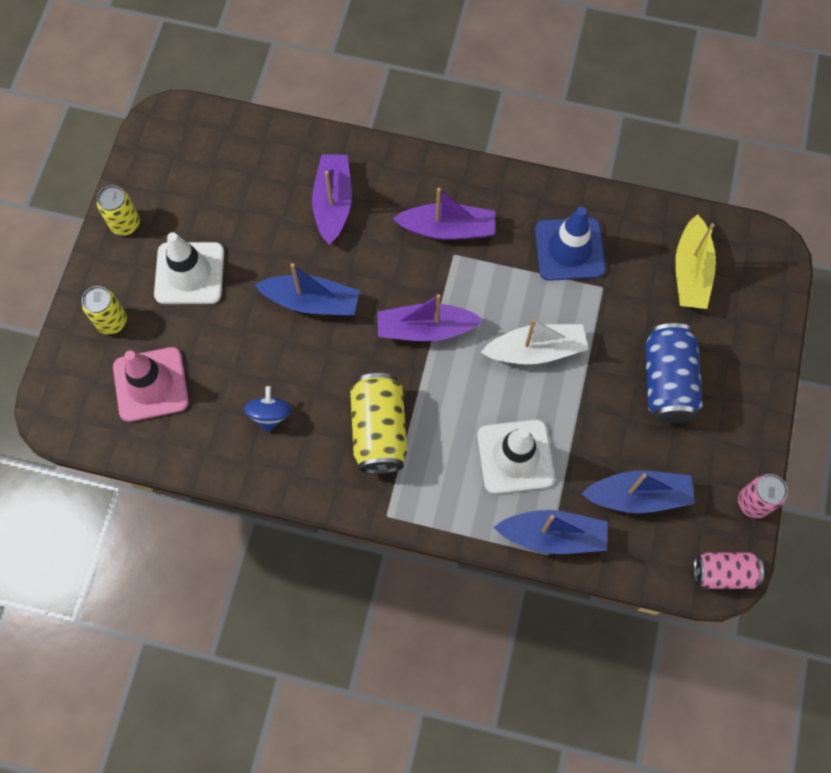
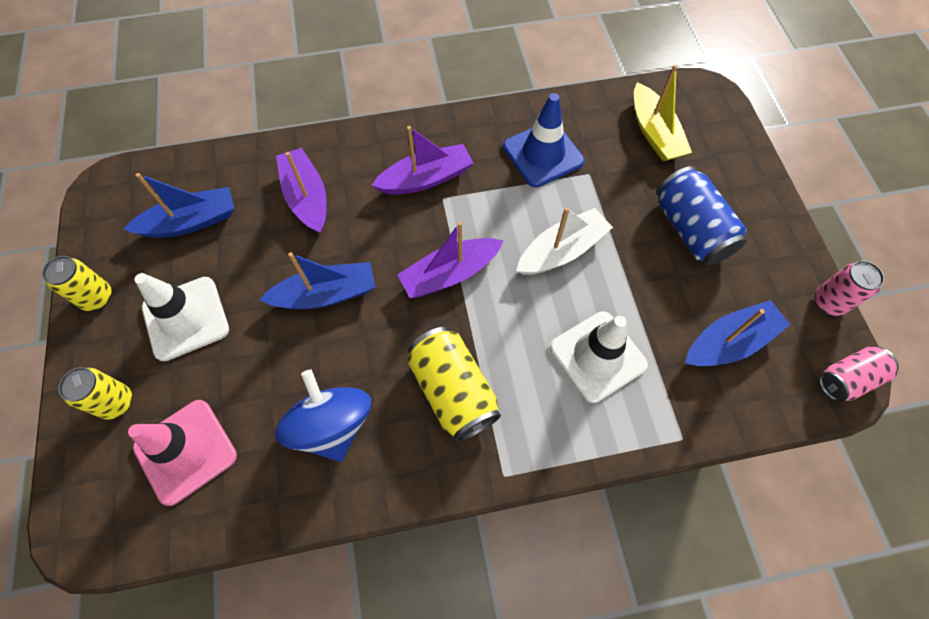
camera: 25 degrees left, 5 degrees down
(270, 415) = (332, 425): blue spinning top -> blue spinning top, size x1.77
(553, 535) = (676, 417): blue boat -> blue boat (191, 222)

